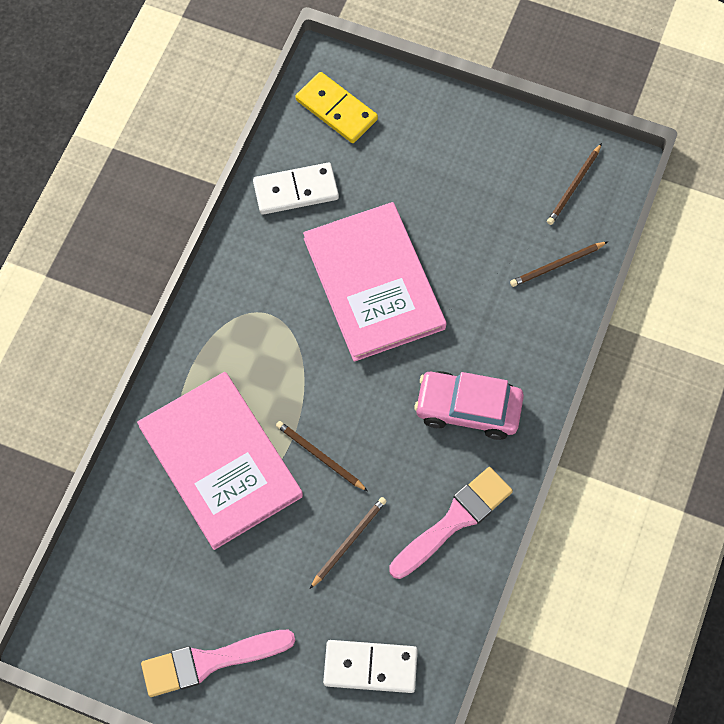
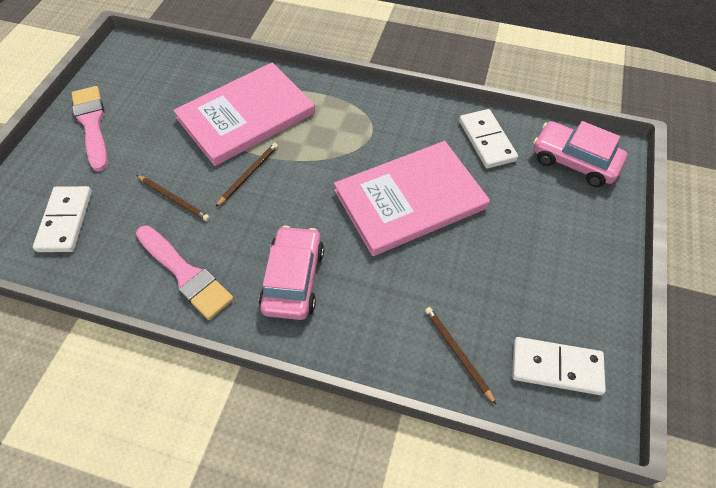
camera: 85 degrees right, 10 degrees down
(336, 110) = (574, 161): yellow domino -> pink car
(574, 186) = (556, 367): brown pencil -> white domino

